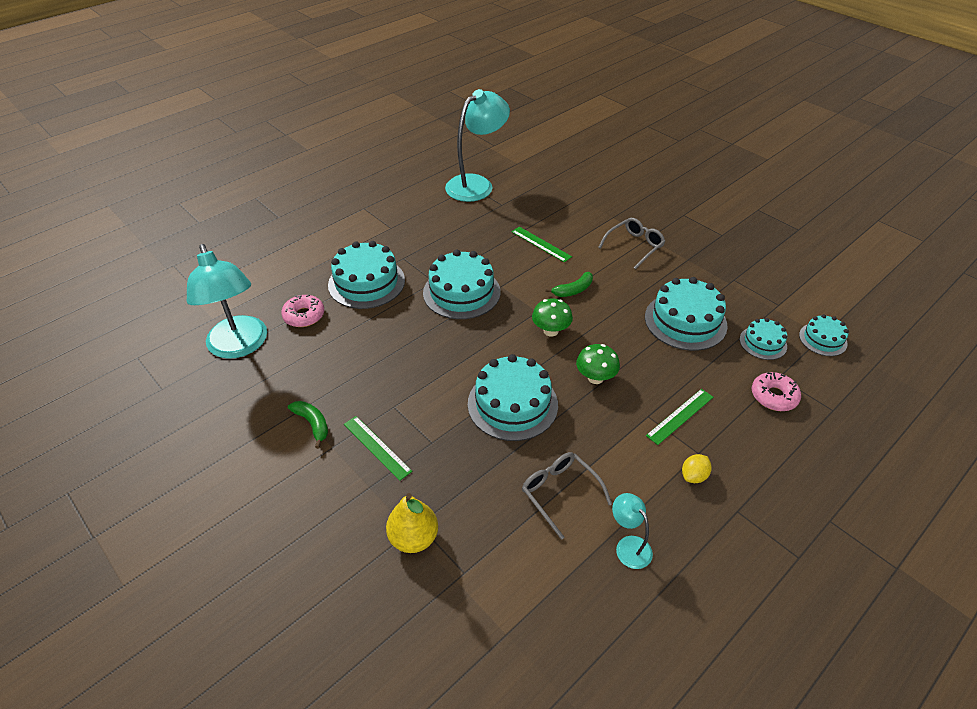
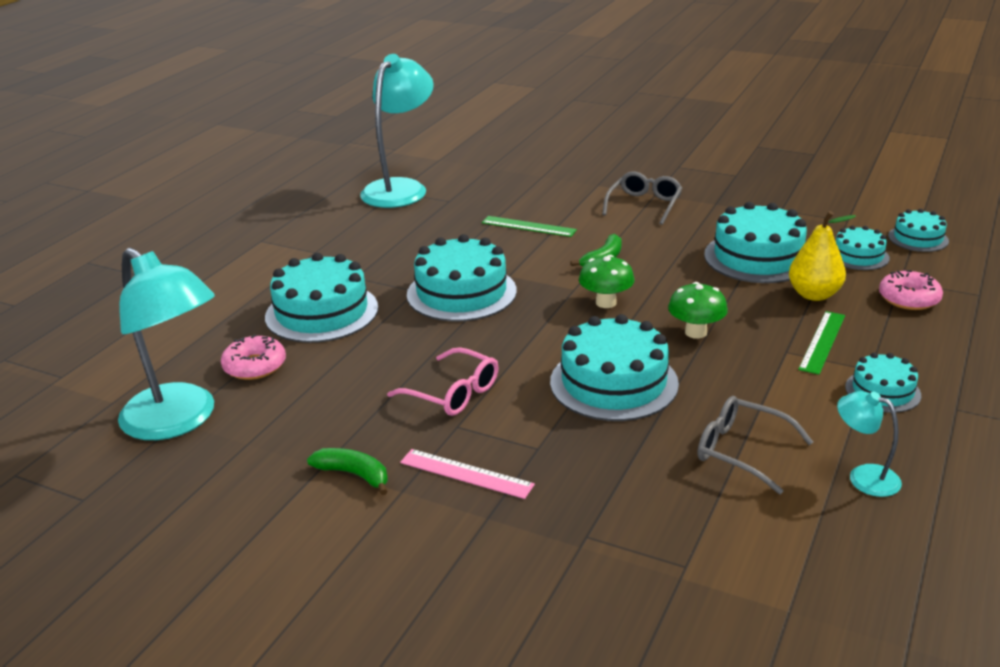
camera: 20 degrees left, 15 degrees down
(377, 447) = (466, 473): green ruler -> pink ruler
(407, 378) = (453, 393): none -> pink glasses
(414, 538) = (590, 552): yellow pear -> yellow pear (814, 294)
(693, 476) = (882, 391): yellow lemon -> turquoise cake

